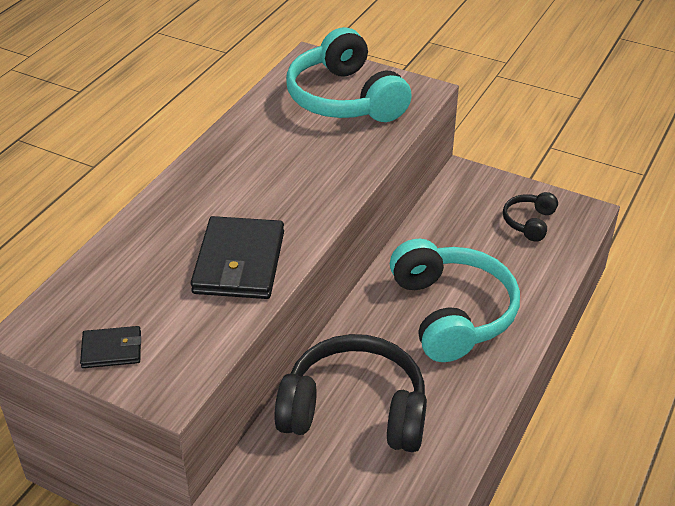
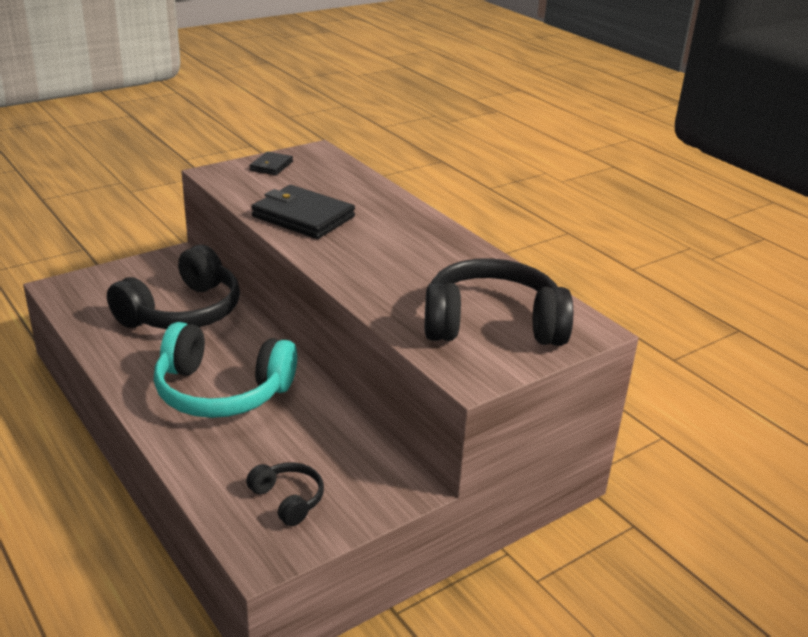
camera: 115 degrees right, 10 degrees down
(344, 99) = (492, 324): turquoise headphones -> black headphones

